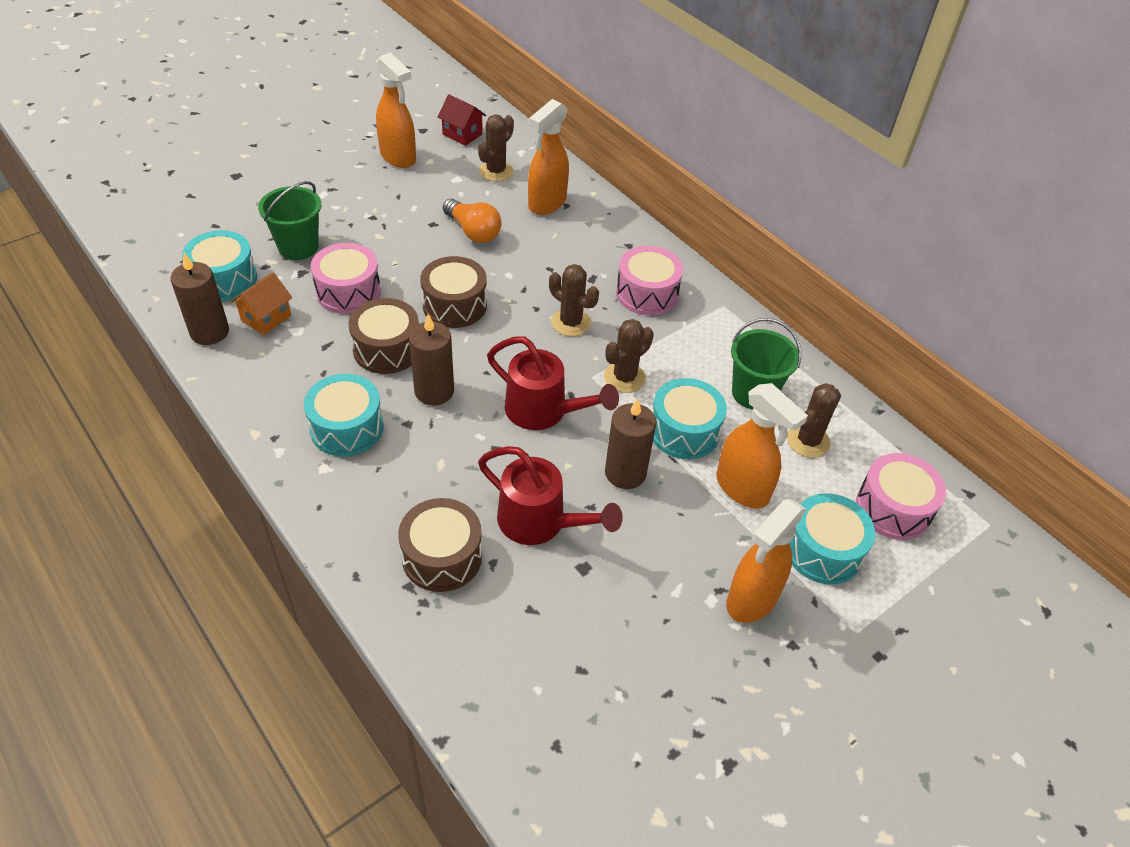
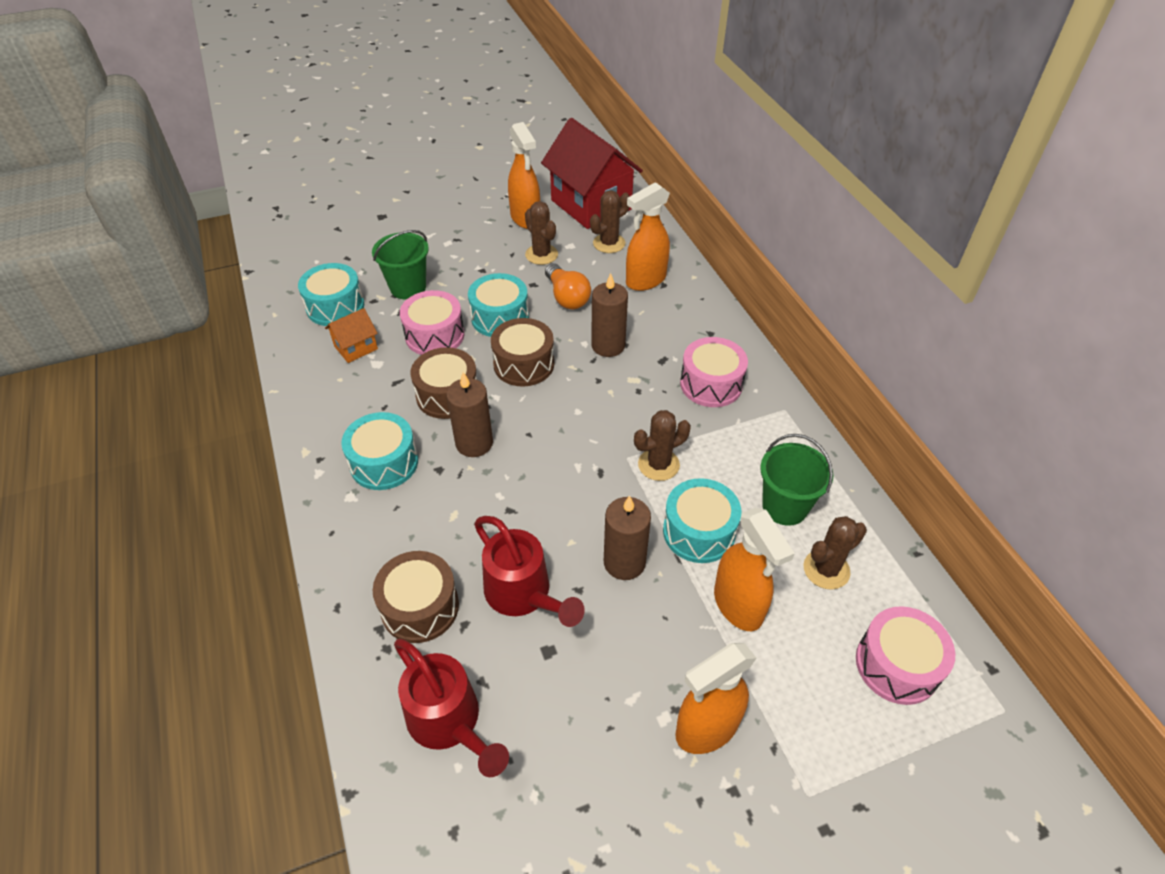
camera: 20 degrees right, 0 degrees up
(209, 332) = (304, 352): brown candle -> brown candle (608, 345)
(462, 134) = (591, 205): red house -> red house, size x2.20
(544, 411) = (568, 483): red watering can -> red watering can (449, 723)
(570, 322) = (626, 400): brown cactus -> brown cactus (541, 254)
(823, 550) = (802, 693): turquoise drum -> turquoise drum (500, 317)

